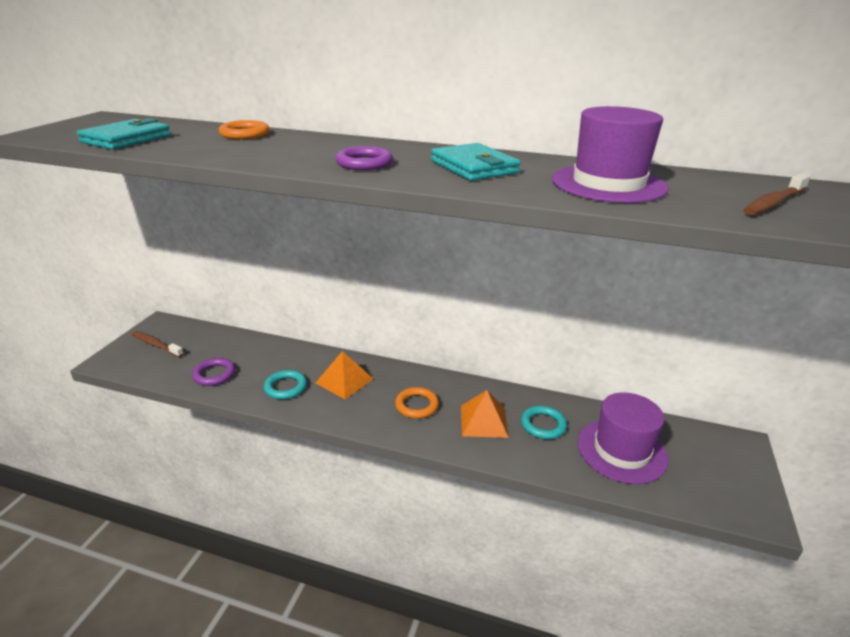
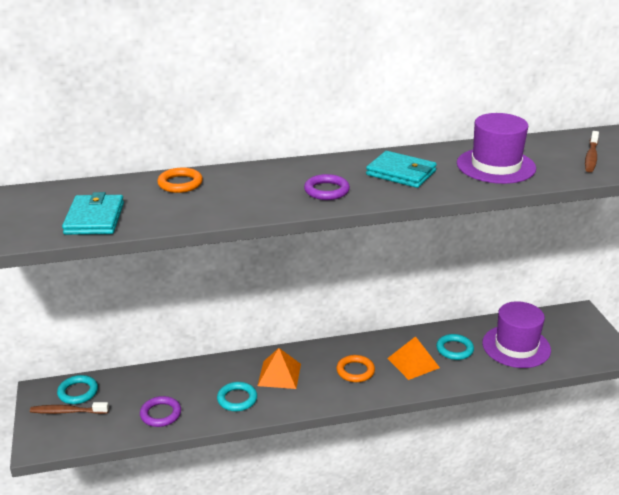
camera: 30 degrees left, 0 degrees up
(181, 333) = (78, 392): none -> turquoise ring

